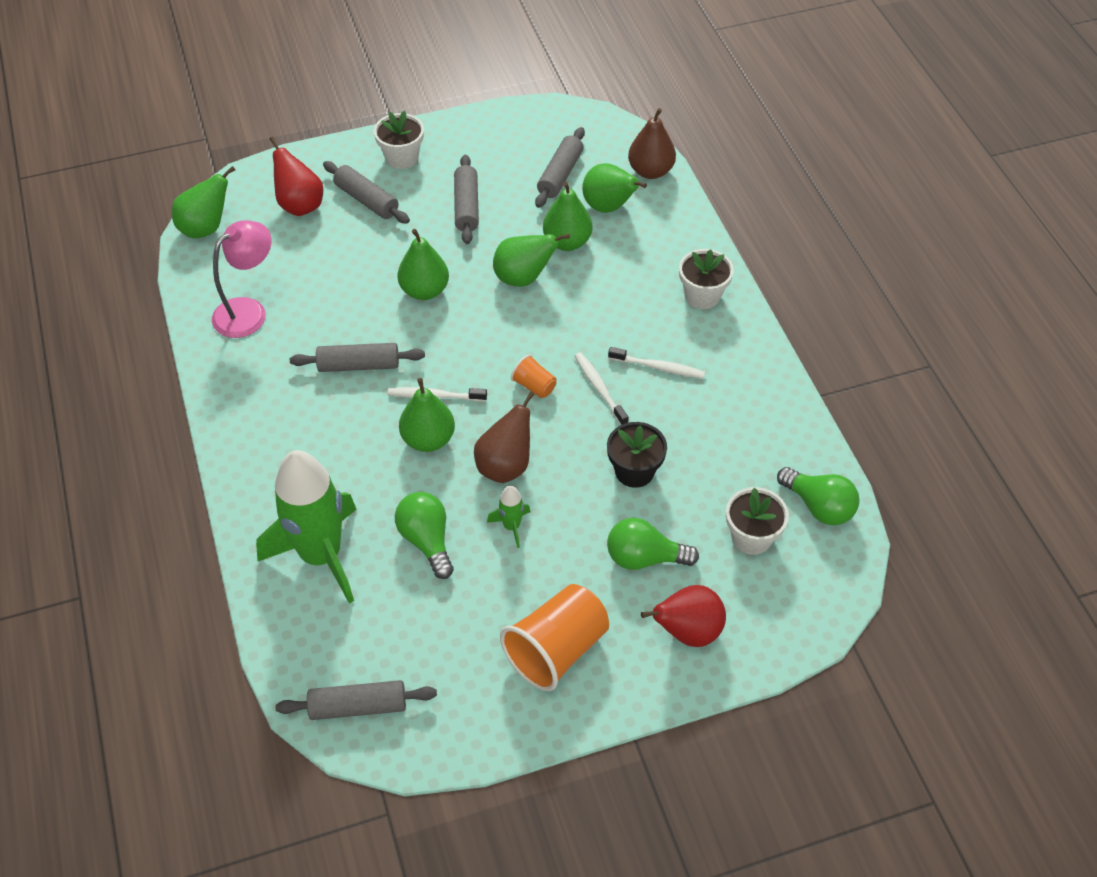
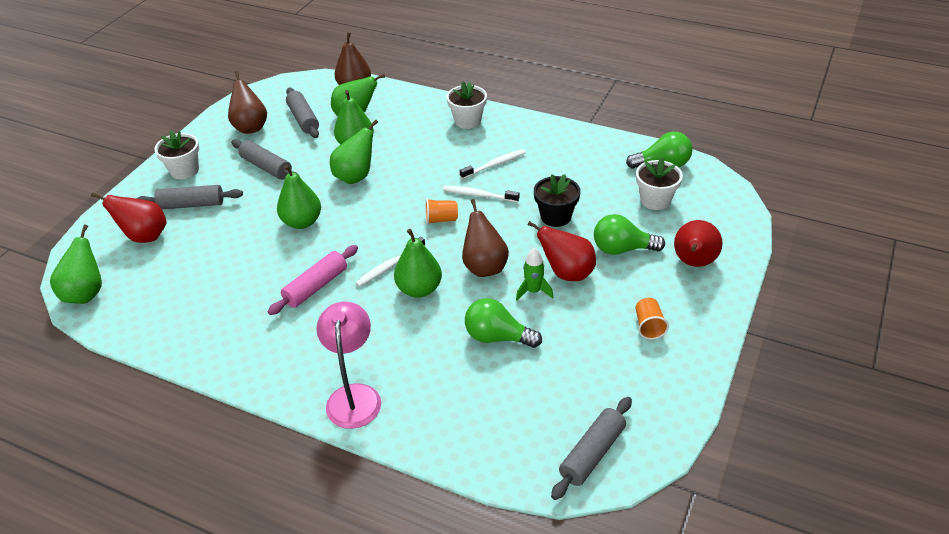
camera: 45 degrees left, 10 degrees down
(248, 311) = (191, 314): pink lamp -> pink lamp (354, 396)
(321, 555) = (445, 399): green rocket -> none
(358, 365) = (316, 287): grey rolling pin -> pink rolling pin
(506, 149) = (250, 127): none -> brown pear
(556, 650) = (648, 326): orange cup -> orange cup, size x0.48
(563, 536) = (567, 273): none -> red pear
(644, 558) = (622, 249): green light bulb -> green light bulb turned 45 degrees clockwise

